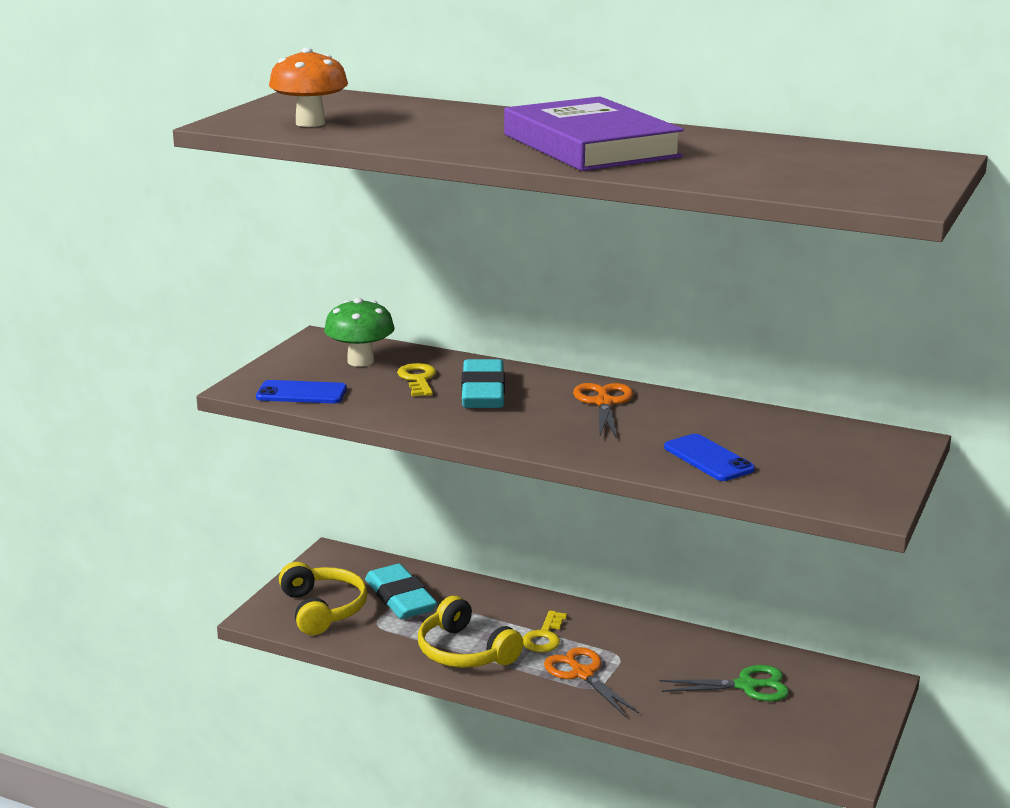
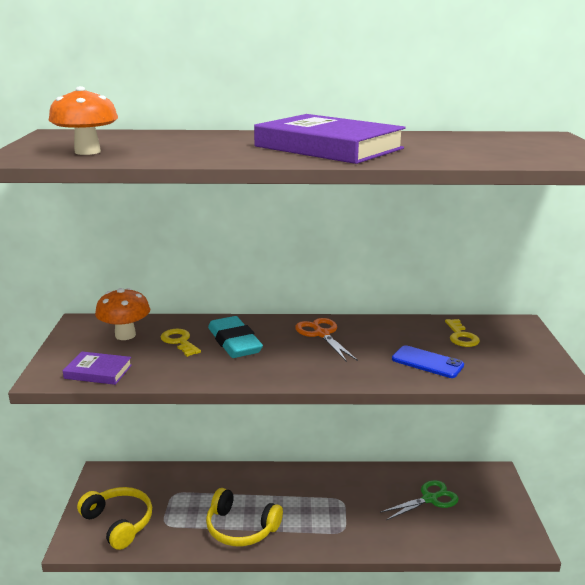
camera: 25 degrees left, 0 degrees up
(301, 393) = (98, 372): blue phone -> purple book
(360, 361) = (125, 335): green mushroom -> orange mushroom
(400, 598) = (170, 496): turquoise eraser -> none
(544, 637) = (285, 499): yellow key -> yellow key (461, 336)
(582, 674) = (328, 521): orange scissors -> none

